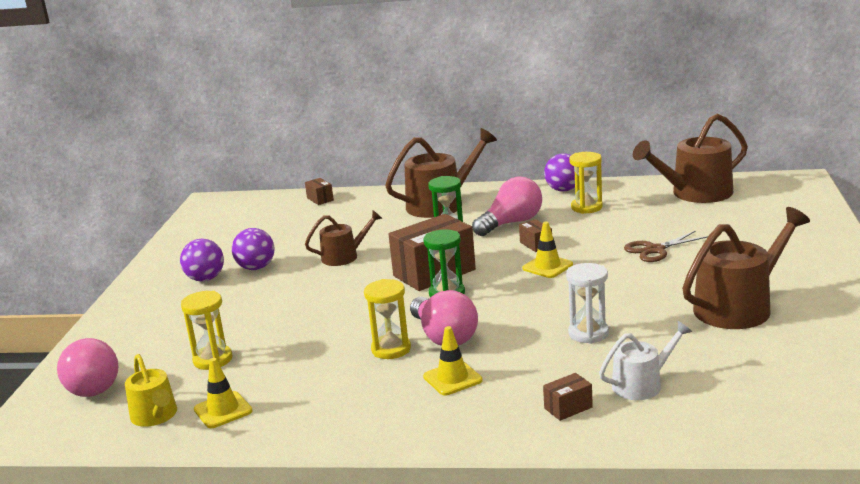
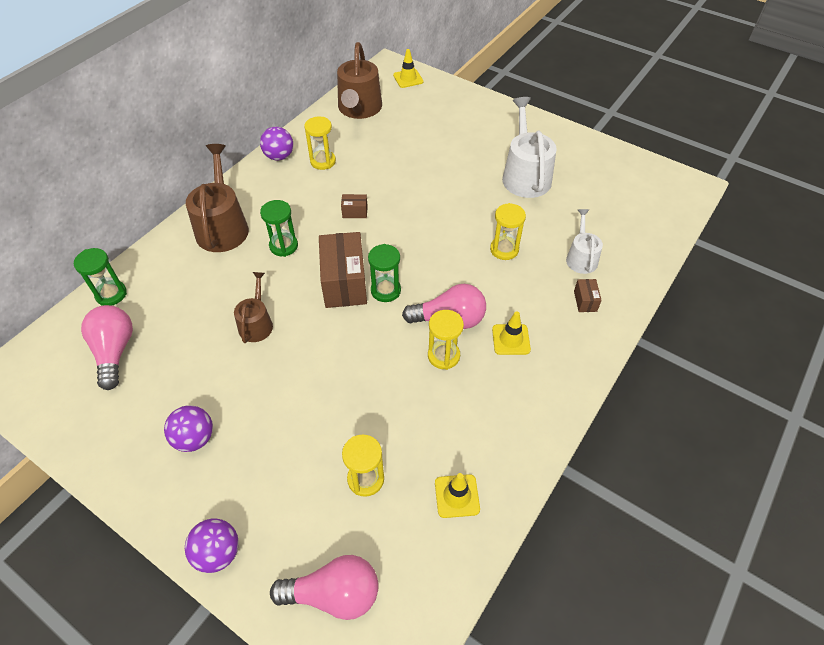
camera: 65 degrees left, 30 degrees up
(155, 416) = (432, 550): yellow watering can -> none
(256, 268) = (212, 391): purple ball -> purple ball (218, 552)
(320, 199) = (111, 294): brown box -> green hourglass
(511, 223) = (305, 207): pink light bulb -> pink light bulb (115, 351)
(547, 266) = (395, 223): yellow traffic cone -> yellow traffic cone (408, 78)
(588, 333) = (504, 249): white hourglass -> yellow hourglass
(655, 250) = (421, 167): brown scissors -> none
(739, 307) = (525, 175): brown watering can -> white watering can

